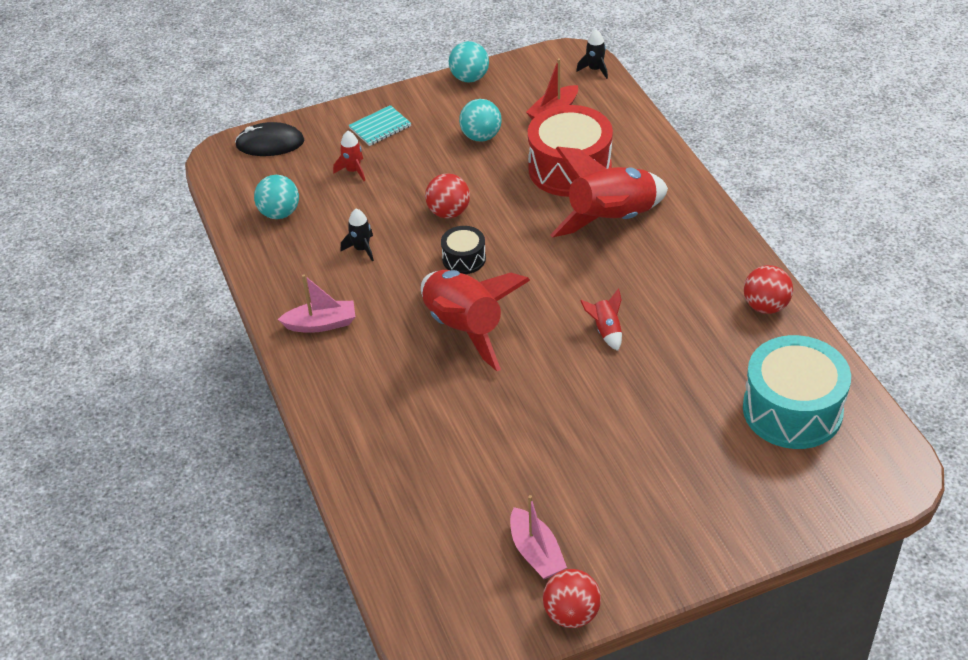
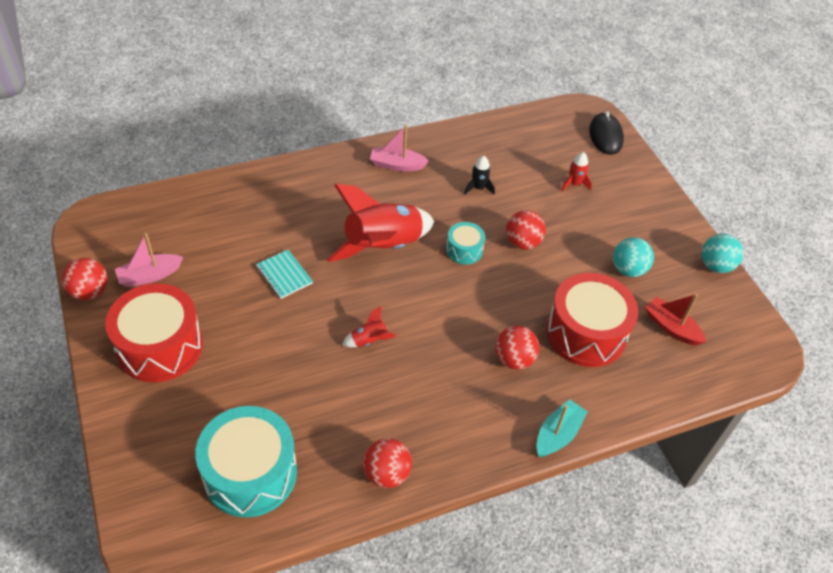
camera: 85 degrees right, 5 degrees up
(279, 213) = (520, 142): turquoise ball -> none
(321, 324) = (397, 165): pink boat -> pink boat turned 105 degrees clockwise
(380, 127) = (634, 201): turquoise notebook -> turquoise notebook (284, 275)
(464, 259) = (464, 250): black drum -> turquoise drum
(595, 69) = (749, 369): black rocket -> none
(611, 219) = (514, 359): red rocket -> red ball
(646, 519) = (160, 346): none -> red drum
(694, 191) = (557, 434): none -> turquoise boat

